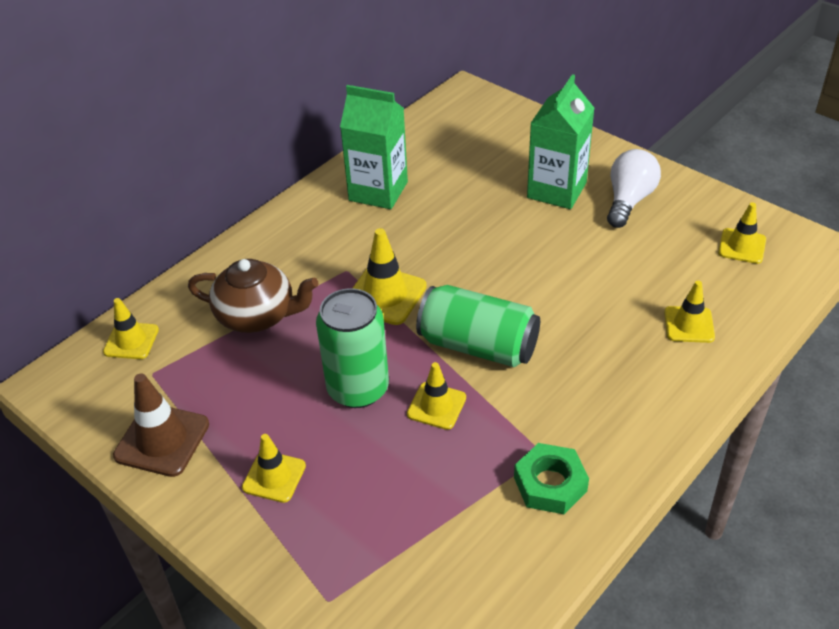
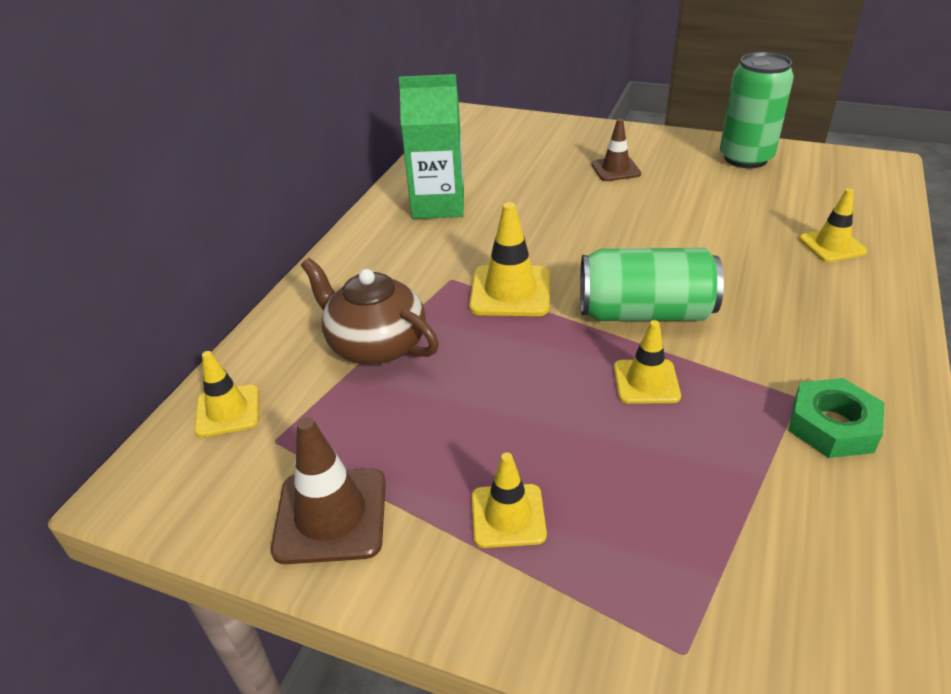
camera: 20 degrees left, 5 degrees down
(257, 315) = (375, 345): brown teapot -> brown teapot turned 135 degrees counterclockwise
(358, 389) = (544, 388): green can -> green can (745, 158)
(556, 190) = (615, 169): green carton -> brown traffic cone
(629, 201) = (688, 164): white light bulb -> none
(742, 246) = (818, 176): yellow traffic cone -> none

